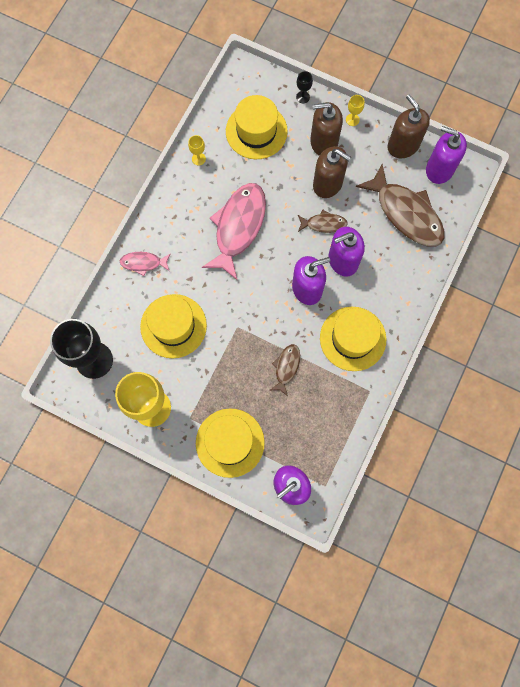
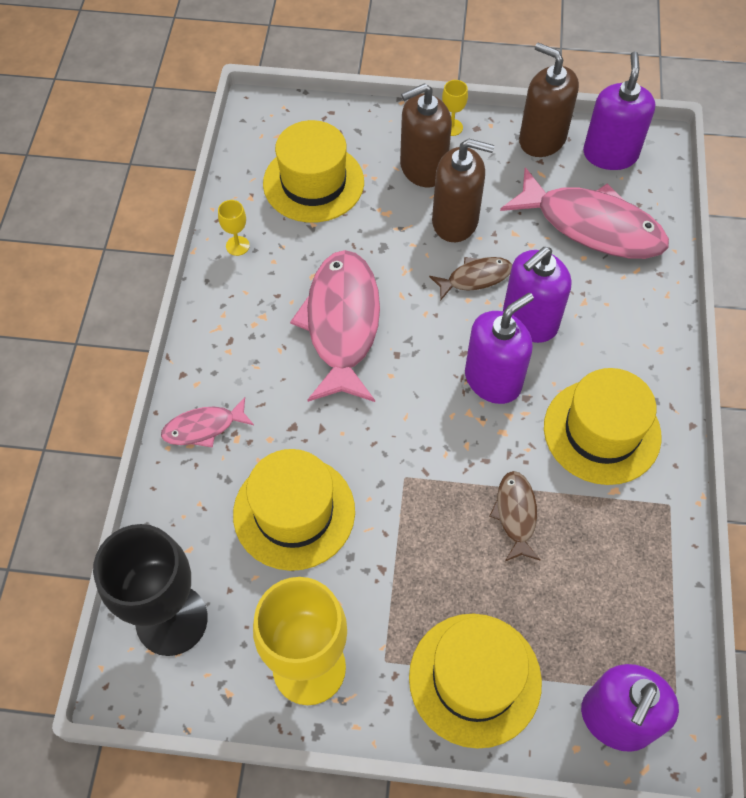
camera: 20 degrees left, 15 degrees down
(303, 97) = (364, 119): black goblet -> none
(406, 213) = (592, 226): brown fish -> pink fish
(439, 169) = (610, 154): purple soap dispenser -> purple soap dispenser turned 90 degrees clockwise

